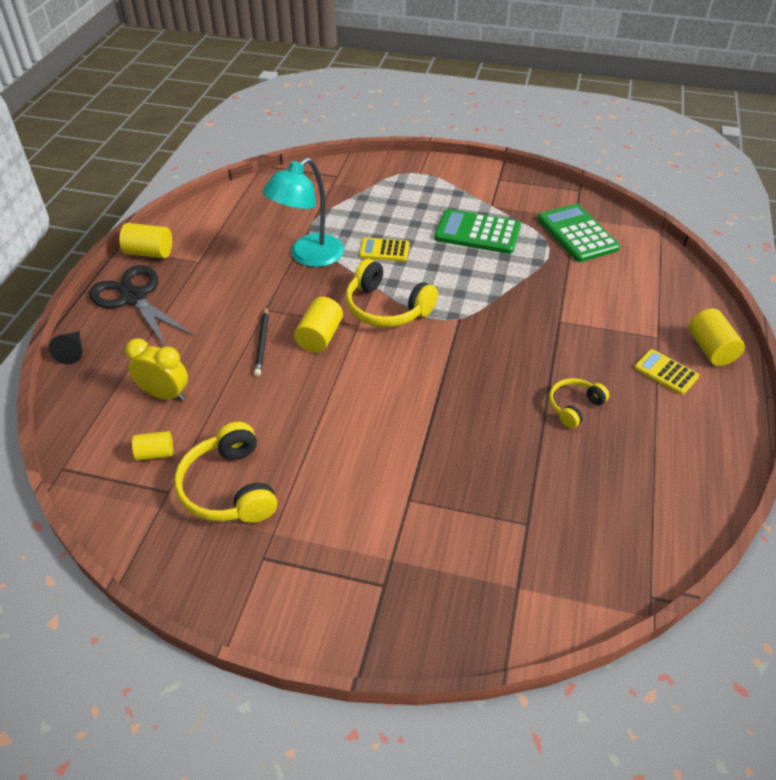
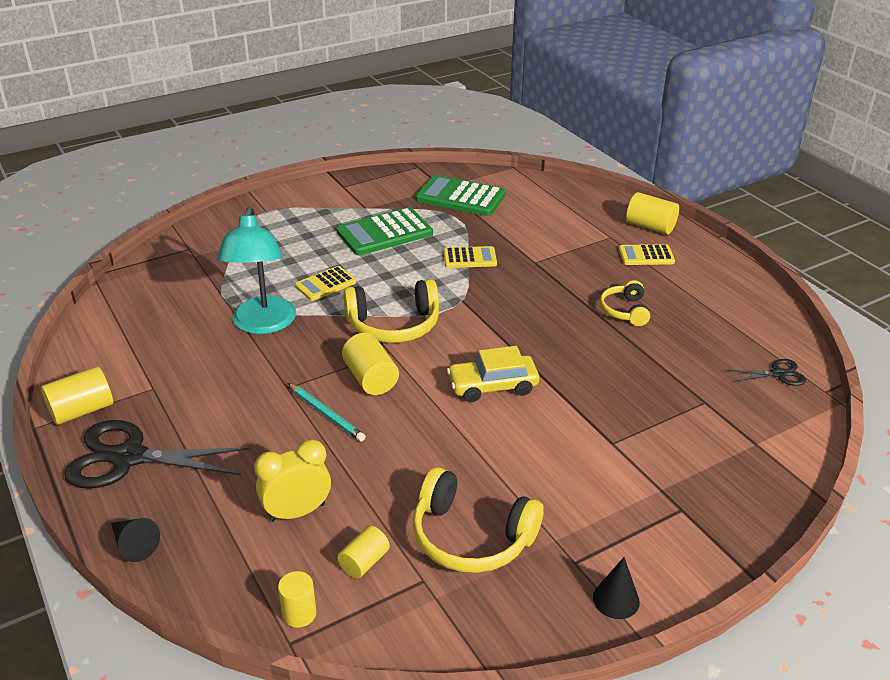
camera: 45 degrees left, 10 degrees down
(87, 456) = (299, 613): none -> yellow cylinder
(251, 603) = (616, 599): none -> black cone
(262, 343) = (326, 414): black pencil -> turquoise pencil
(388, 397) = (492, 386): none -> yellow car
(512, 288) = (469, 258): none -> yellow calculator
(629, 550) = (778, 374): none -> black scissors

